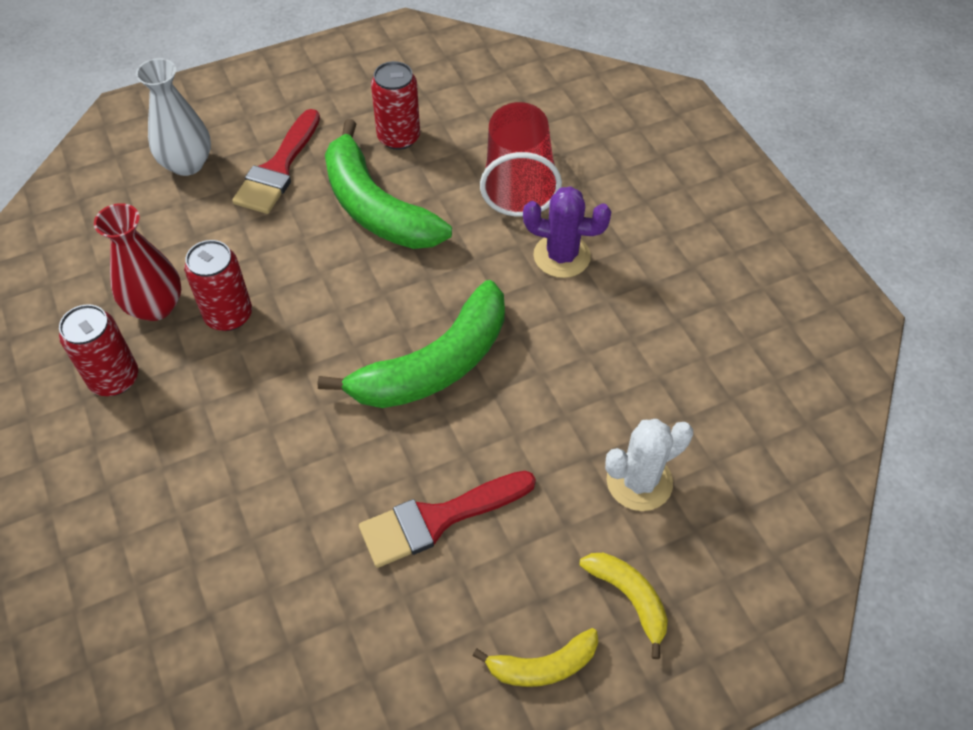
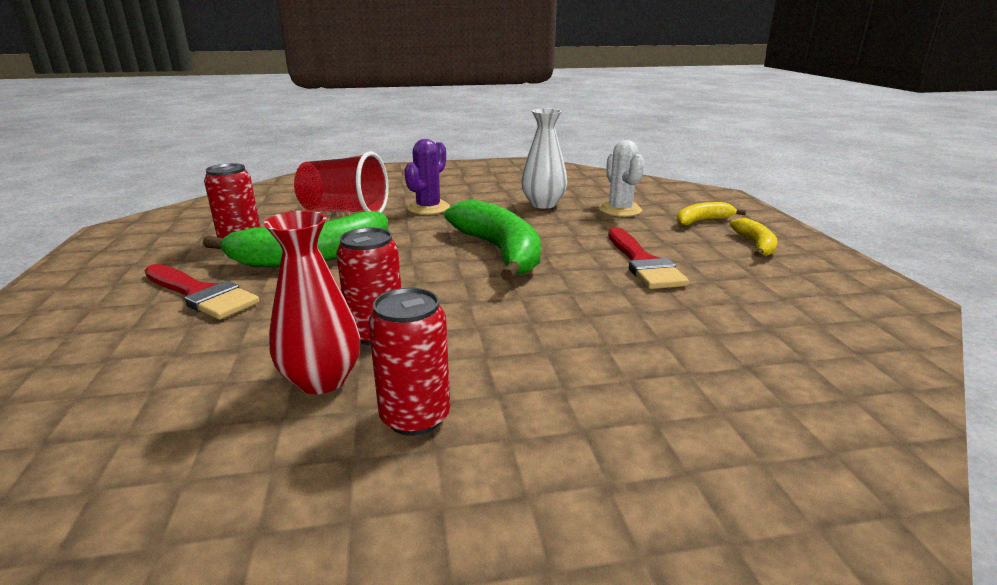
camera: 75 degrees left, 30 degrees down
(187, 164) = (110, 346): white vase -> white vase (543, 204)

